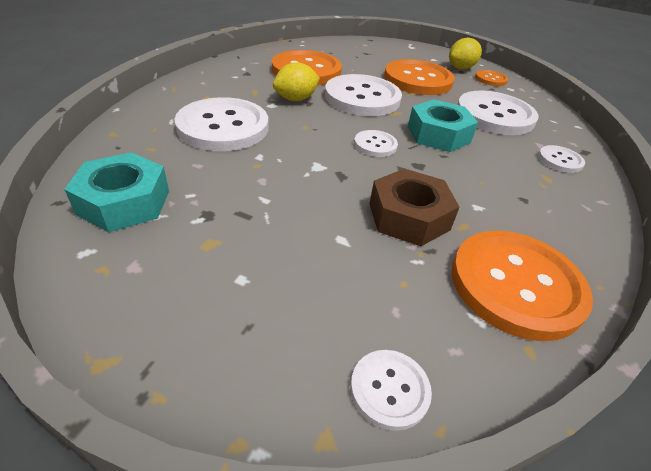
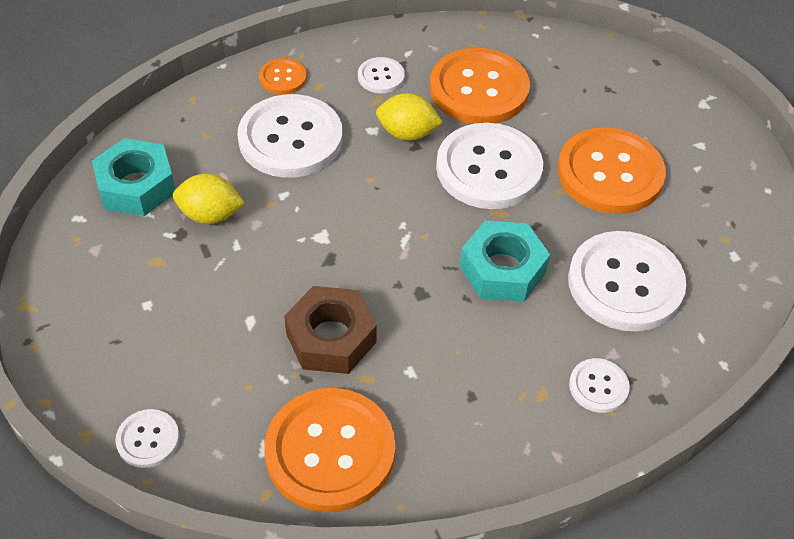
camera: 45 degrees right, 10 degrees up
(375, 145) = (410, 243): white button -> white button (381, 77)
(460, 68) = (716, 181): yellow lemon -> yellow lemon (210, 215)
(490, 79) = (730, 224): orange button -> orange button (283, 78)

